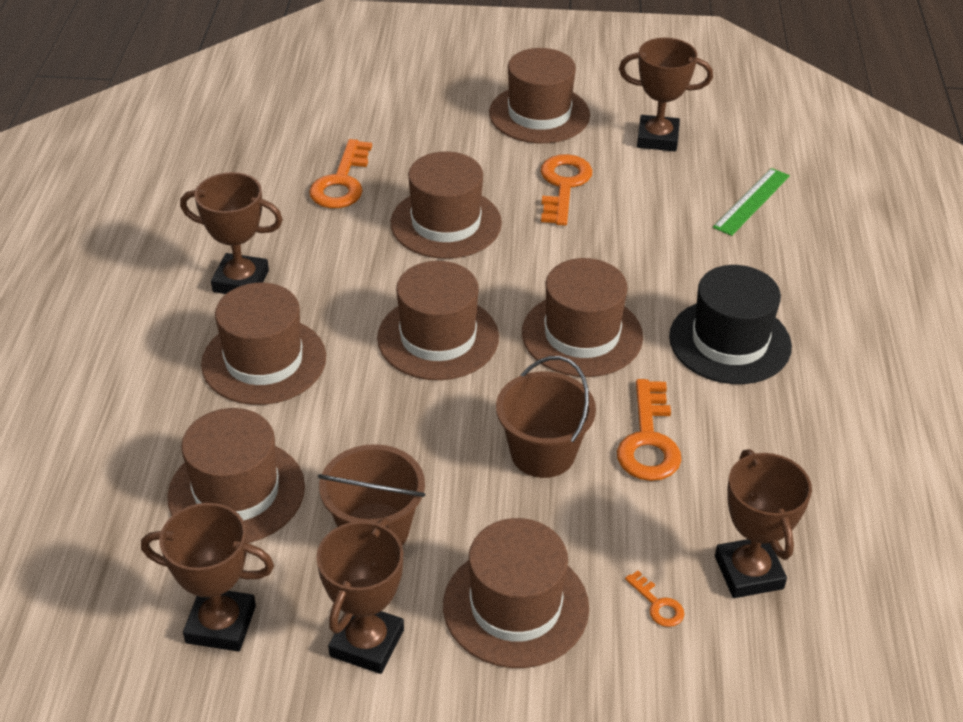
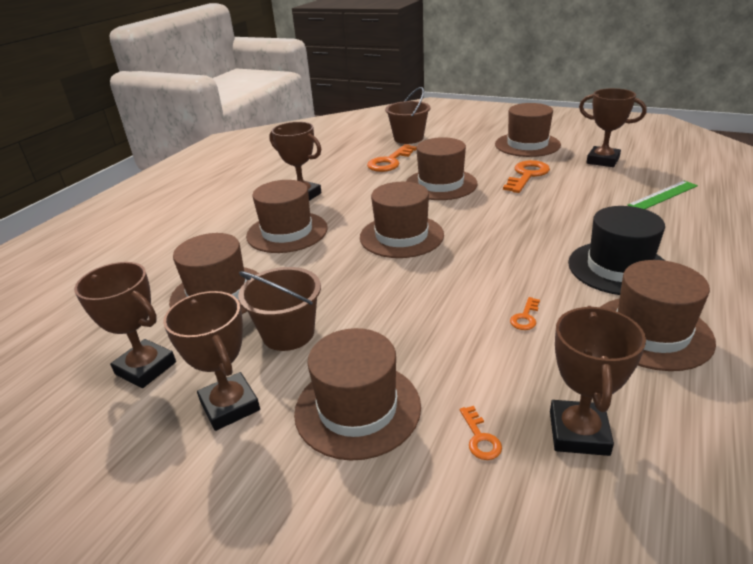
camera: 25 degrees right, 10 degrees down
(367, 643) = (230, 406): brown trophy -> brown trophy turned 75 degrees counterclockwise
(542, 453) = (437, 310): brown bucket -> brown bucket (408, 138)
(582, 335) = (502, 248): brown hat -> brown hat (651, 332)
(648, 440) = (525, 317): orange key -> orange key, size x0.49

